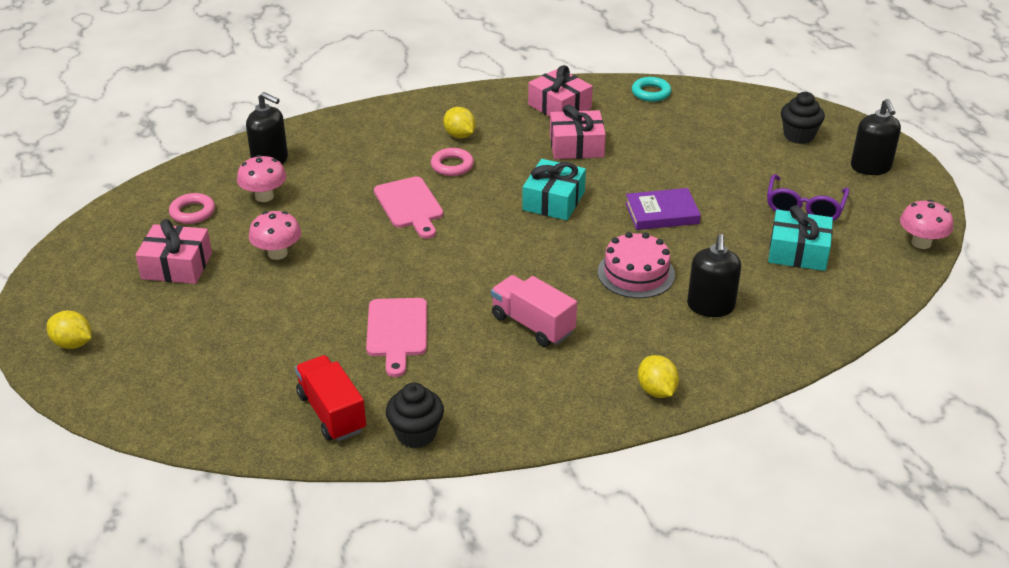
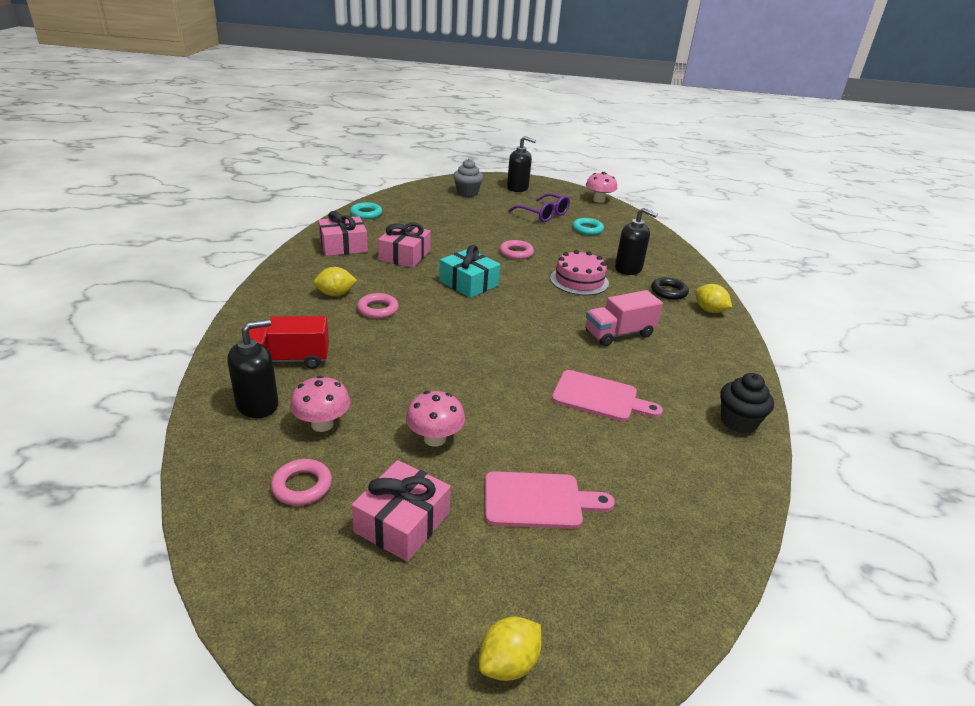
camera: 70 degrees left, 5 degrees down
(332, 413) = (702, 462): red truck -> red truck (288, 360)
(410, 205) = (419, 344): pink cutting board -> pink cutting board (538, 500)
(656, 390) = (709, 310): yellow lemon -> yellow lemon turned 45 degrees clockwise
(662, 213) = (516, 253): purple book -> pink ring
(677, 349) = (669, 292): none -> black ring
(798, 136) = (467, 193): black cupcake -> grey cupcake
(798, 252) = (587, 229): turquoise gift -> turquoise ring

